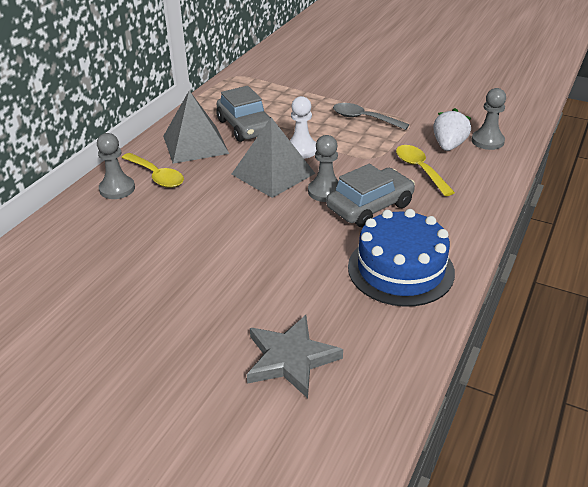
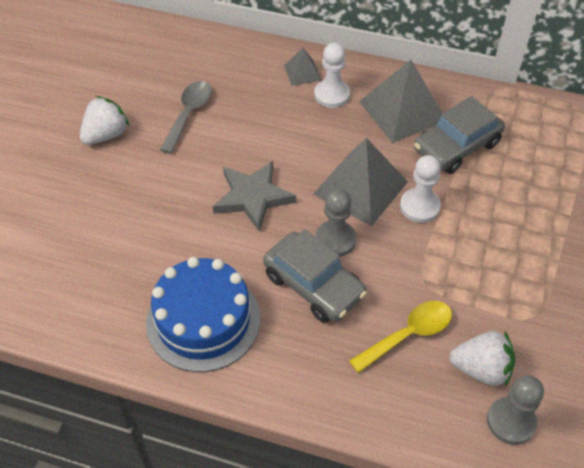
camera: 80 degrees right, 15 degrees up
(117, 189) = (302, 72): grey pawn -> grey pyramid
(135, 331) = (106, 135): none -> white strawberry
(156, 176) = (332, 95): yellow spoon -> white pawn
(290, 359) = (75, 242): grey star -> grey star (253, 197)
(364, 119) = (522, 264): grey spoon -> grey spoon (189, 114)

